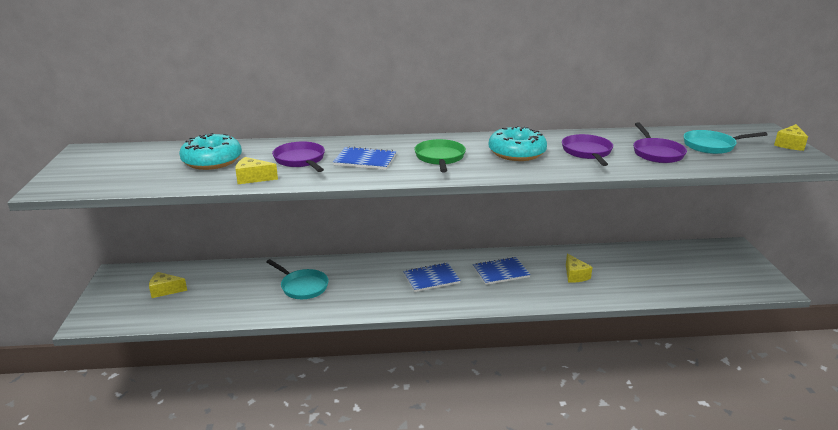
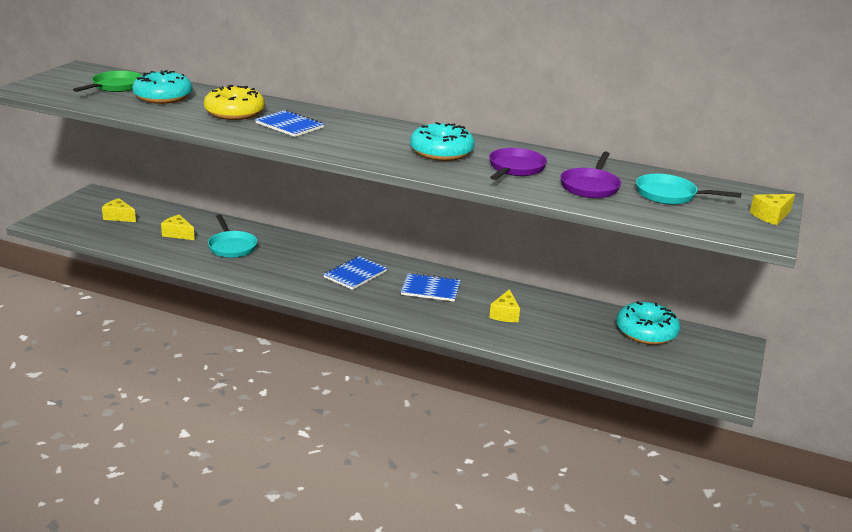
camera: 25 degrees right, 0 degrees up
(253, 178) = (175, 117): yellow cheese -> yellow cheese (178, 234)
(300, 160) = (234, 113): purple pan -> yellow donut
(431, 278) = (355, 274): blue notebook -> blue notebook turned 60 degrees counterclockwise
(440, 158) = (359, 139): green pan -> green pan (115, 87)
(675, 257) = (646, 332): none -> turquoise donut

